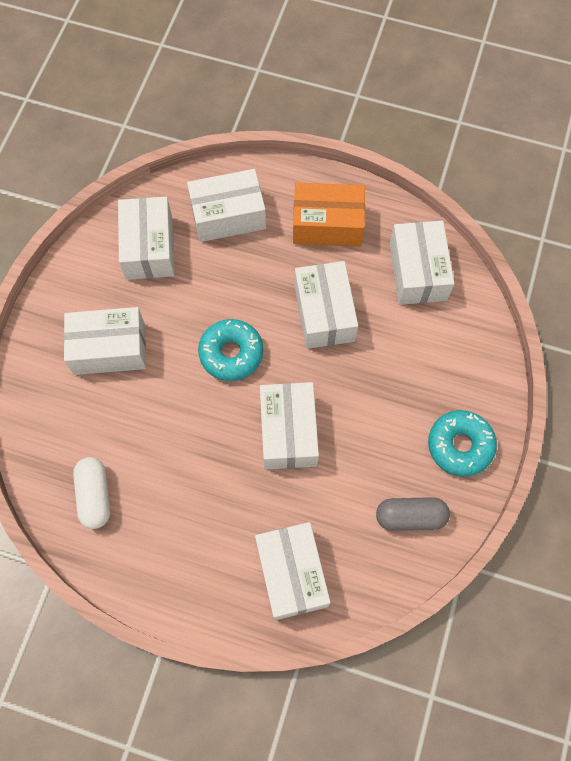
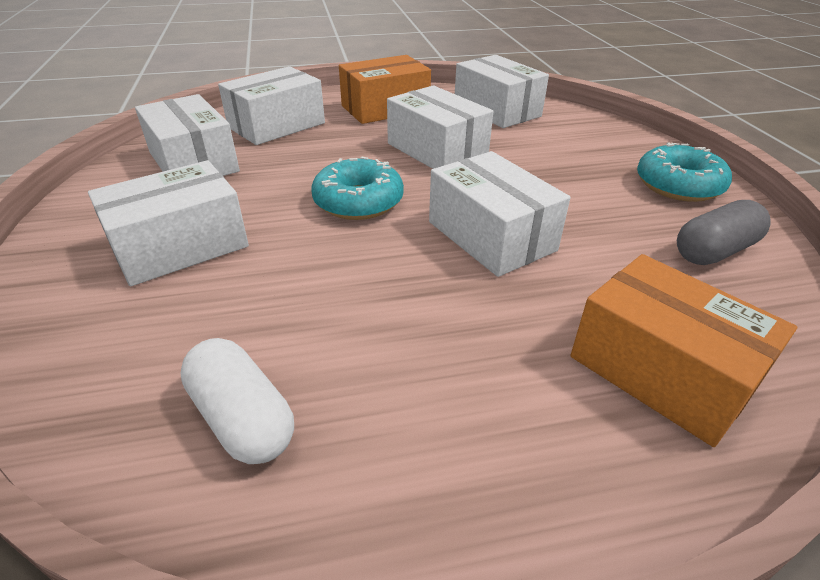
camera: 30 degrees left, 30 degrees down
(291, 574) = (661, 371): white box -> orange box

